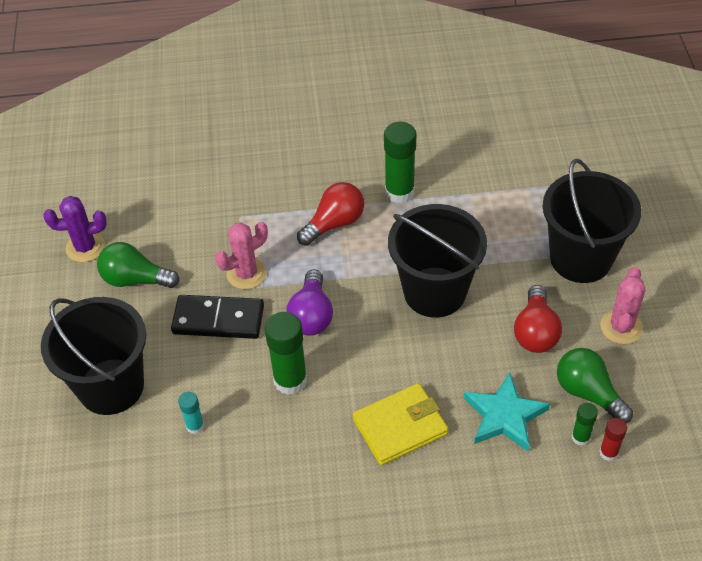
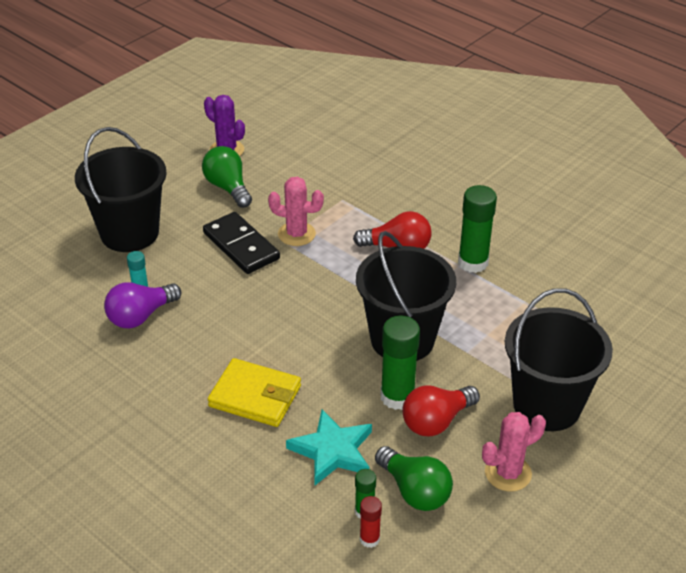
camera: 45 degrees right, 10 degrees down
(290, 380) = (230, 313): green glue stick -> green glue stick (397, 397)
(311, 315) = (300, 288): purple light bulb -> purple light bulb (141, 316)
(588, 393) = (414, 491): green light bulb -> green light bulb turned 135 degrees clockwise

